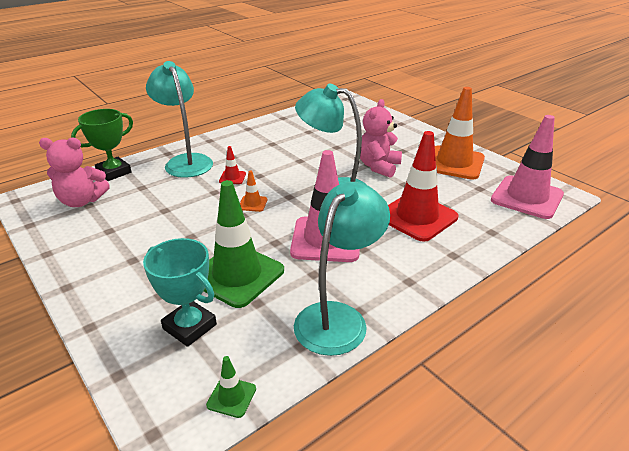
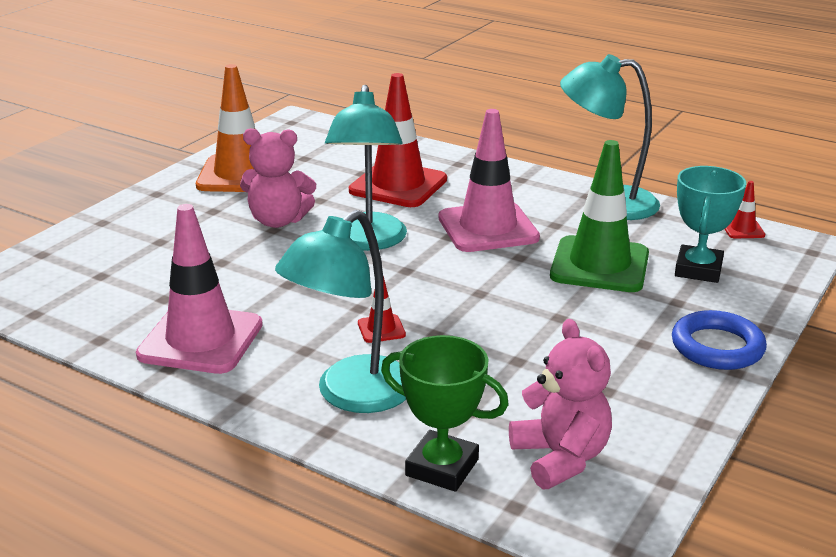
camera: 110 degrees left, 5 degrees down
(95, 290) = (717, 347): none -> blue ring
(231, 397) = (742, 229): green traffic cone -> red traffic cone
(253, 203) = (445, 292): orange traffic cone -> none
(526, 197) = (312, 135): pink traffic cone -> pink traffic cone (201, 340)

